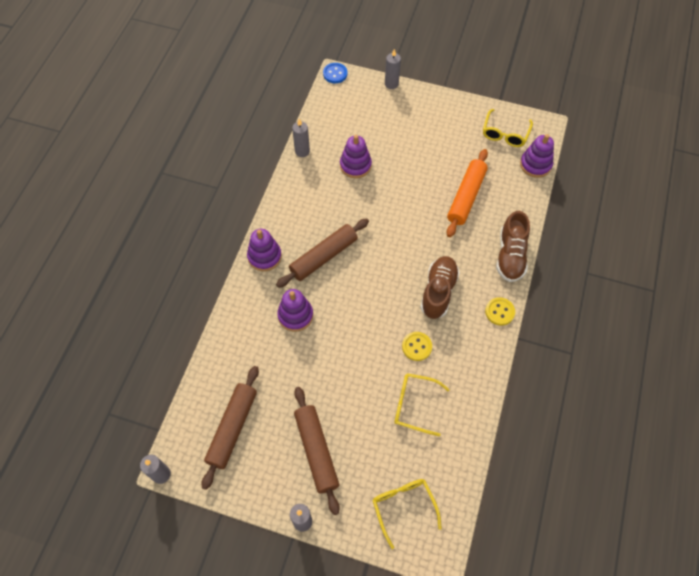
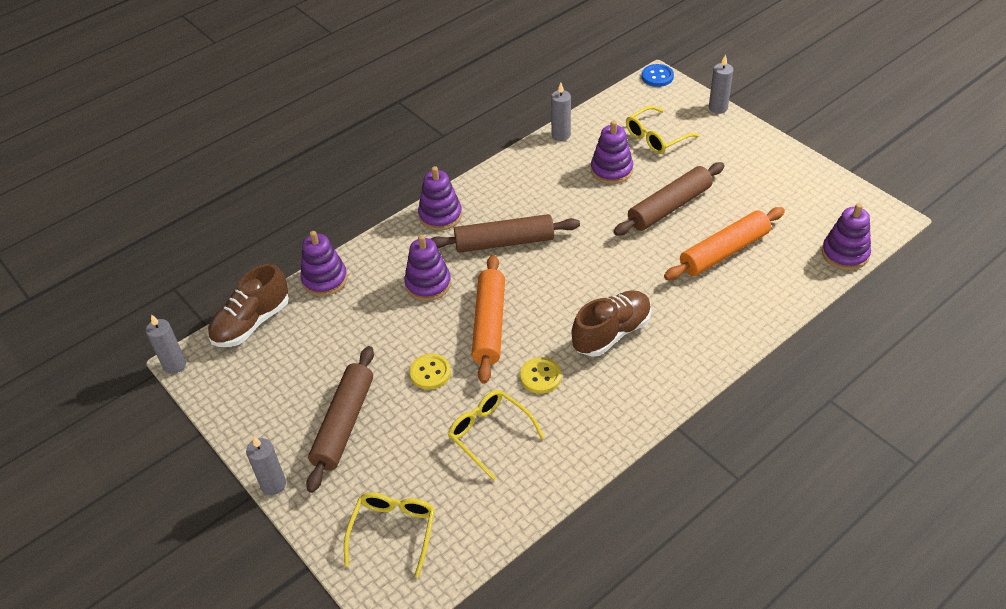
camera: 35 degrees right, 15 degrees down
(220, 349) = (325, 279): none -> purple stacking toy
(232, 428) = (276, 358): brown rolling pin -> brown rolling pin (669, 207)
(358, 325) = (489, 324): none -> orange rolling pin
(499, 312) = (673, 388): yellow button -> yellow button (430, 373)
(505, 134) = (827, 207): yellow glasses -> yellow glasses (656, 137)
(510, 255) = (735, 335): brown shoe -> brown shoe (252, 323)

